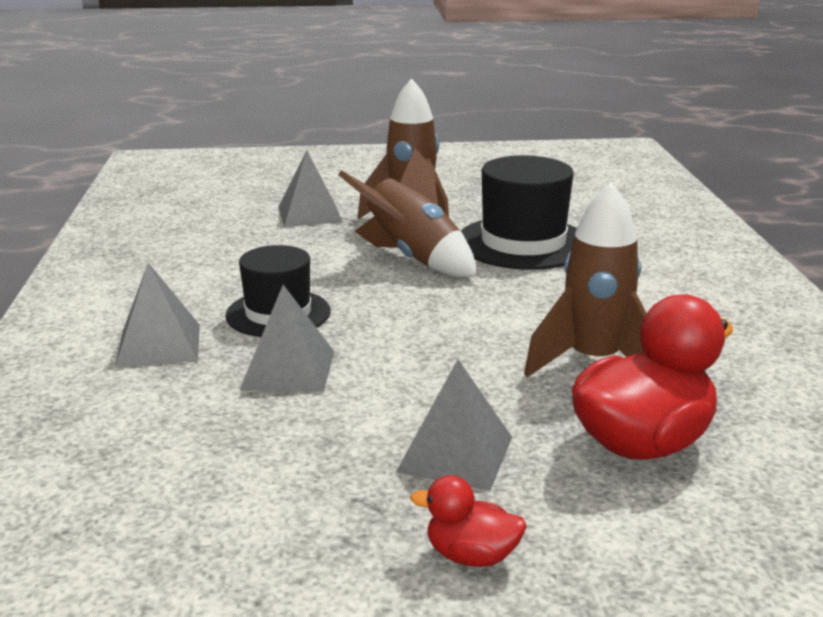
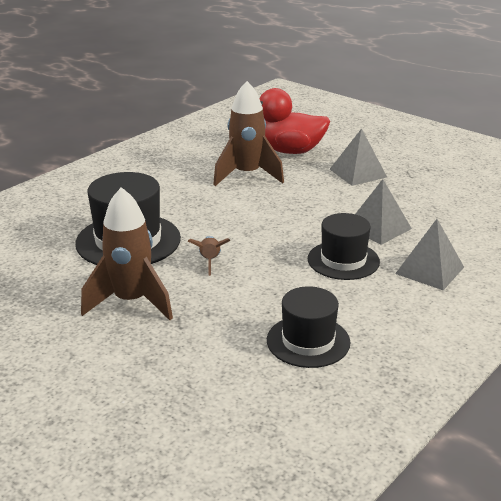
camera: 135 degrees left, 5 degrees up
(219, 245) = (308, 341): none -> black hat
(309, 214) = (195, 344): grey pyramid -> none
(412, 259) = (210, 261): brown rocket -> brown rocket, size x0.49
(471, 556) = (395, 152): red duck -> none

